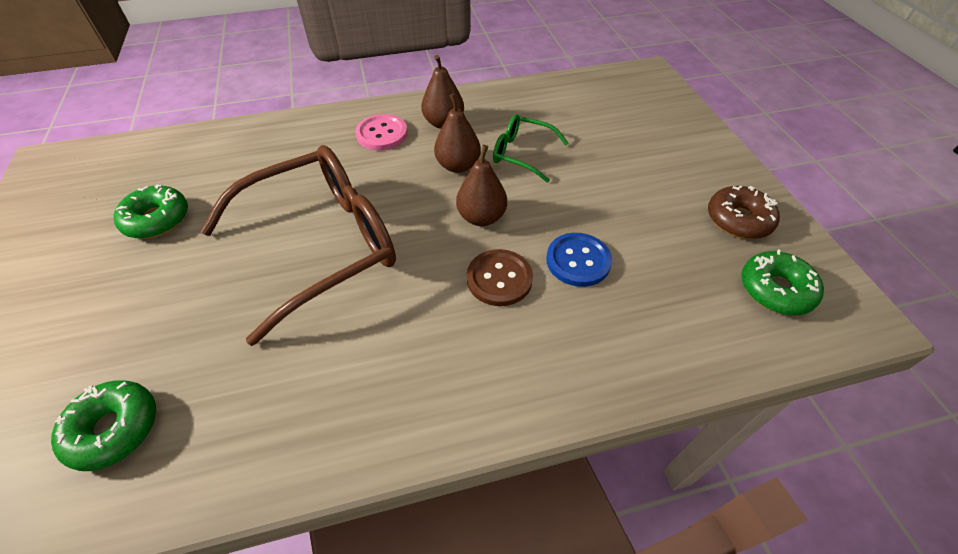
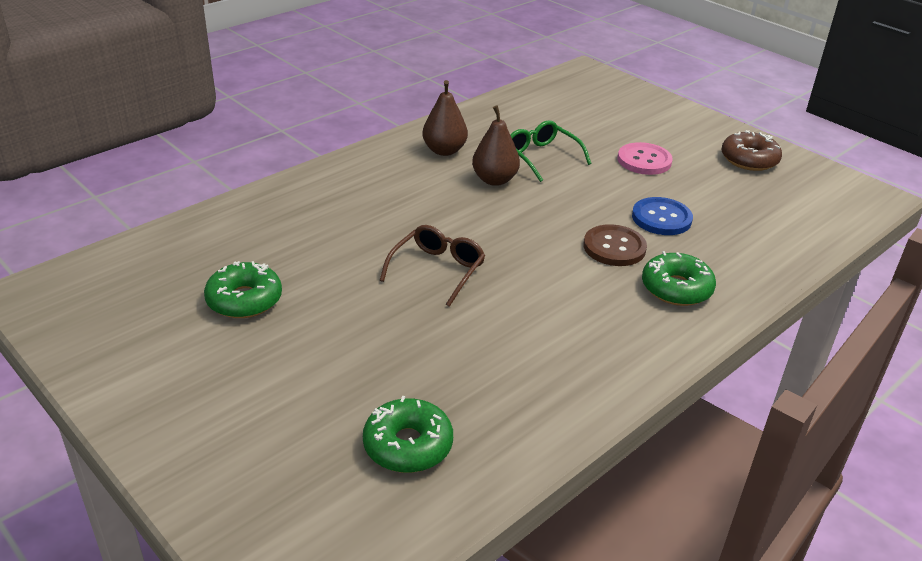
camera: 30 degrees left, 15 degrees down
(321, 245) = (437, 270): brown glasses -> brown glasses, size x0.47
(382, 134) = (394, 173): pink button -> pink button (644, 160)
(481, 217) = (556, 211): brown pear -> none
(522, 153) = (541, 157): green glasses -> green glasses turned 60 degrees clockwise
(775, 290) = (810, 196): green donut -> green donut (676, 288)

